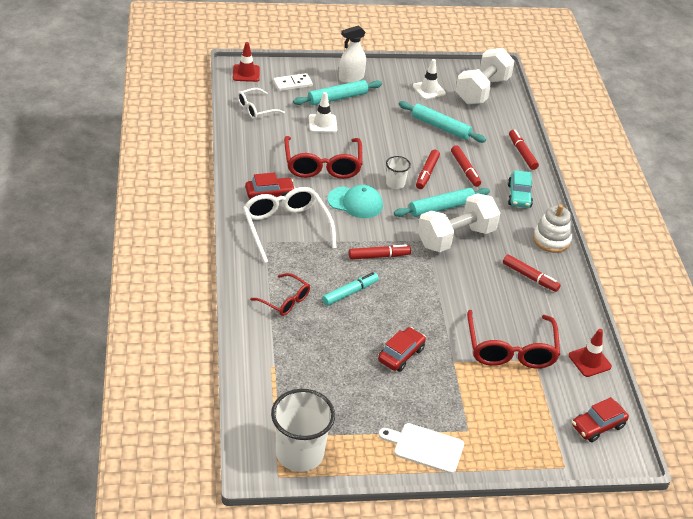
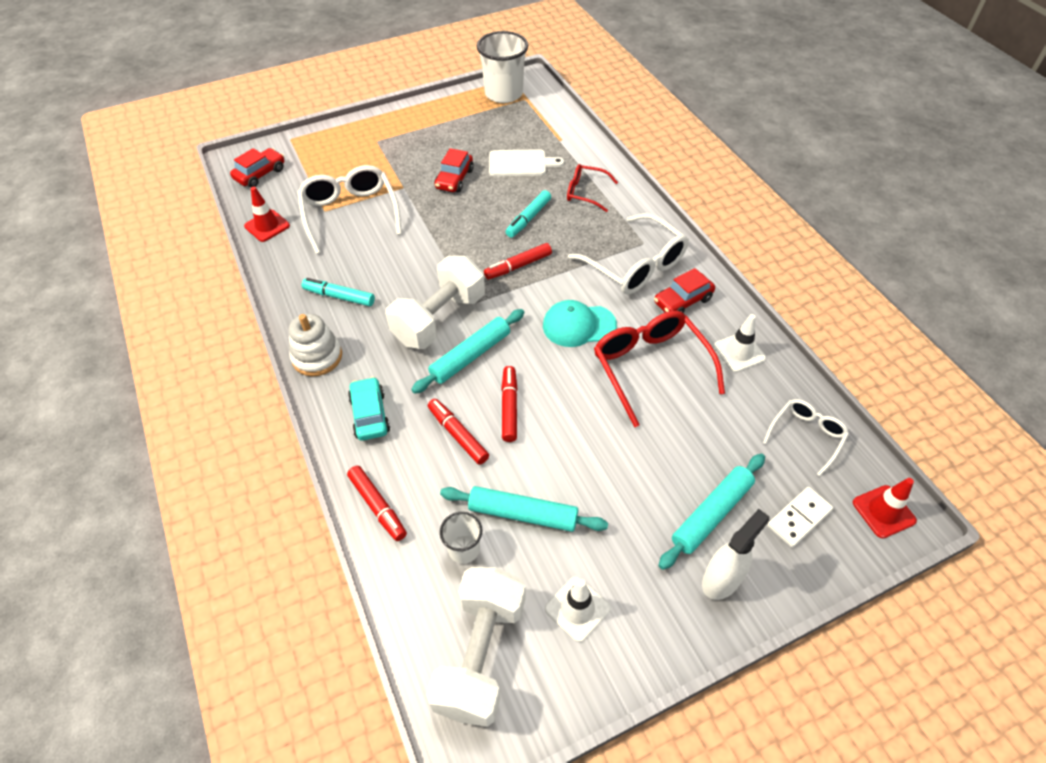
camera: 165 degrees right, 10 degrees up
(322, 123) = (698, 445): white traffic cone -> white traffic cone (739, 352)
(395, 183) = (544, 373): white cup -> white cup (464, 549)
(425, 447) = (409, 121): white cutting board -> white cutting board (520, 163)
(510, 350) = (350, 213): red glasses -> white glasses
(530, 277) = (339, 296): red marker -> turquoise marker

